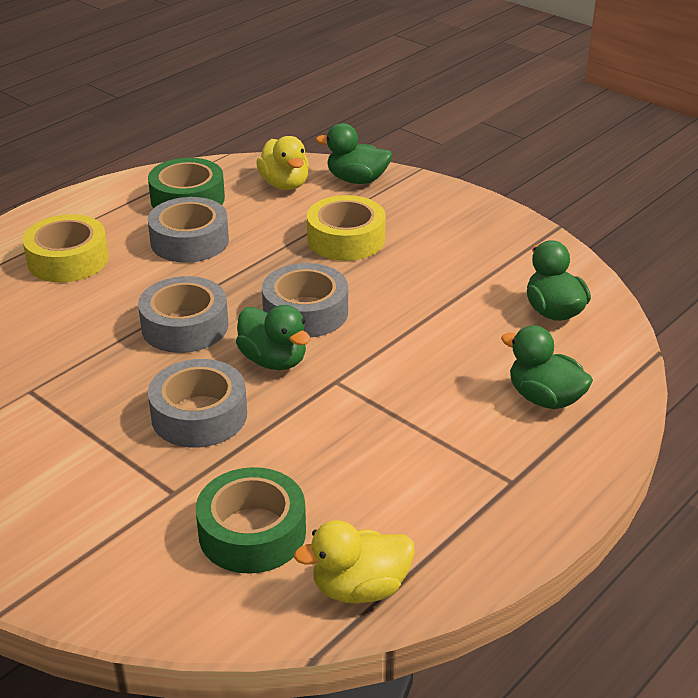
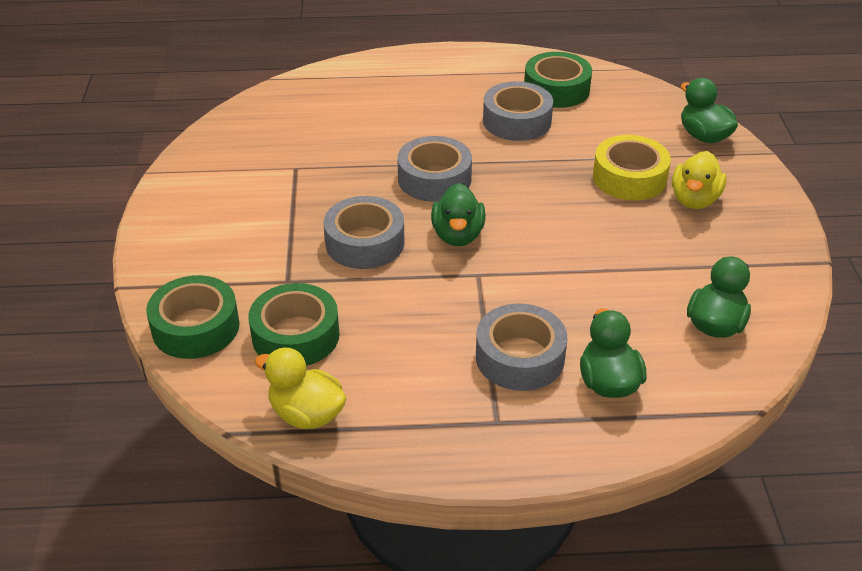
camera: 45 degrees right, 5 degrees up
(68, 260) = (424, 94): yellow tape -> none
(142, 593) = (196, 327): none -> green tape
(285, 184) = (641, 112): yellow duck -> yellow duck (694, 200)
(305, 312) = (525, 214): grey tape -> grey tape (520, 357)

